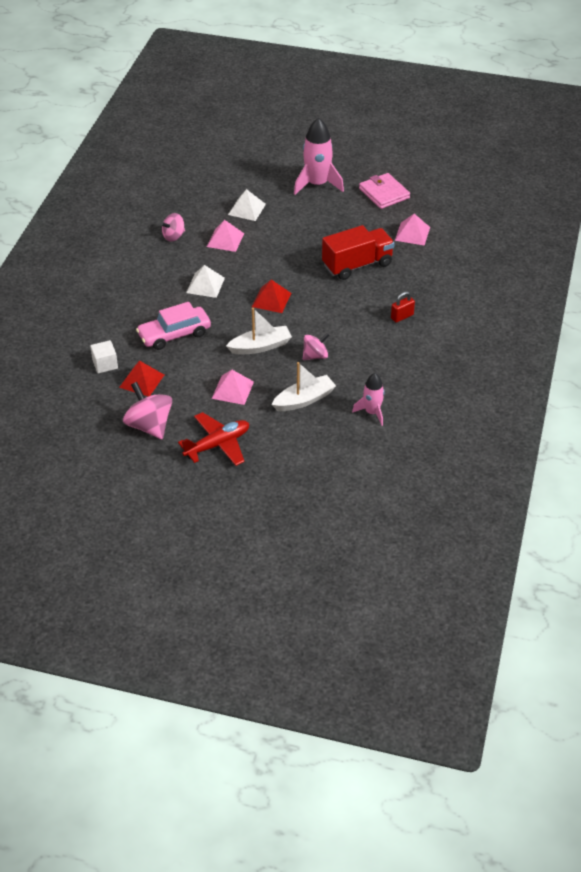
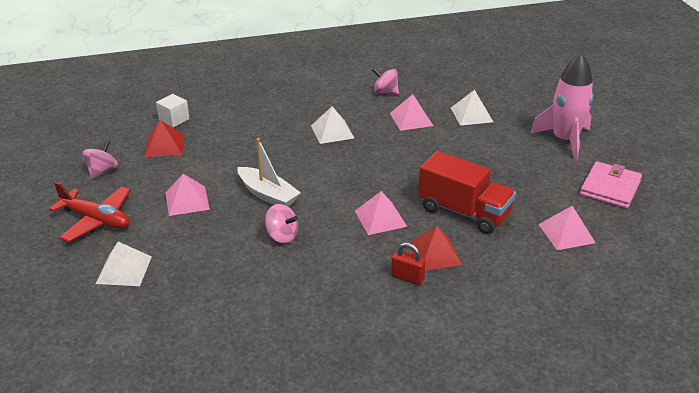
camera: 60 degrees right, 10 degrees down
(149, 426) = (102, 171): pink spinning top -> pink spinning top, size x0.61
(174, 334) = (244, 140): pink car -> none
(271, 300) = (347, 176): red pyramid -> red pyramid (434, 254)
(292, 444) = (124, 270): none -> white pyramid
(304, 400) = (203, 253): white boat -> none
(333, 304) = (380, 218): none -> pink pyramid
(372, 412) = (215, 313): pink rocket -> none

